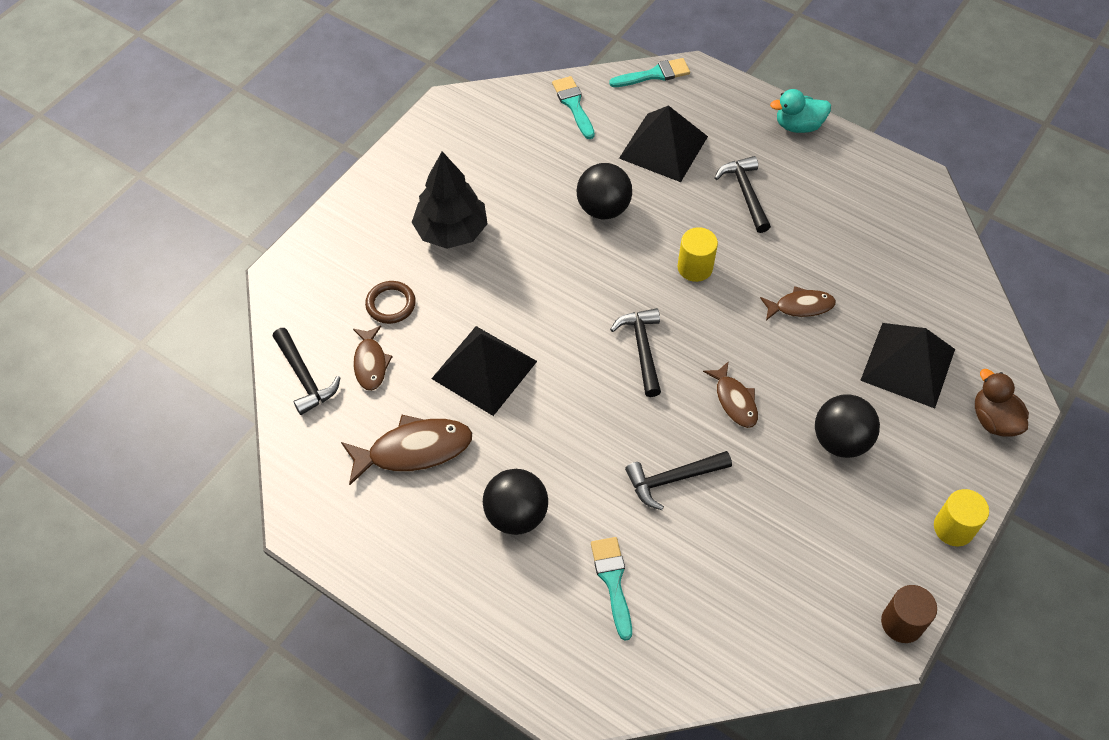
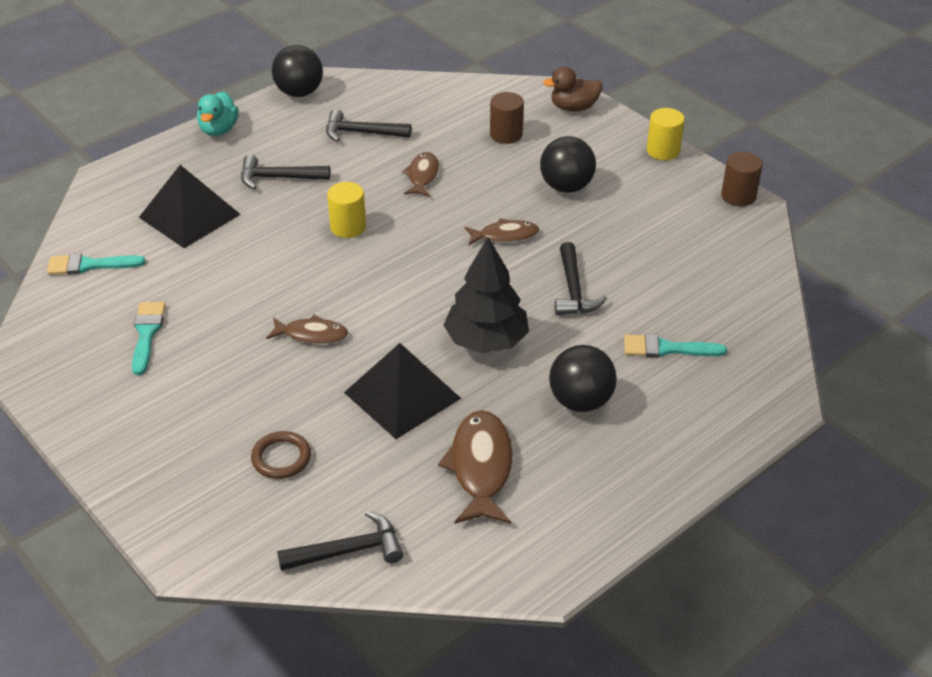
camera: 75 degrees left, 15 degrees down
(370, 363) = (354, 487): brown fish -> brown fish (312, 335)
(451, 231) = (206, 390): black tree -> black tree (486, 341)
(603, 209) = (243, 271): black ball -> black ball (299, 93)
(642, 349) = (425, 280): black hammer -> black hammer (362, 133)
(654, 74) = (90, 202): turquoise brush -> turquoise brush (147, 333)
(908, 364) = (506, 134): black pyramid -> brown cylinder

